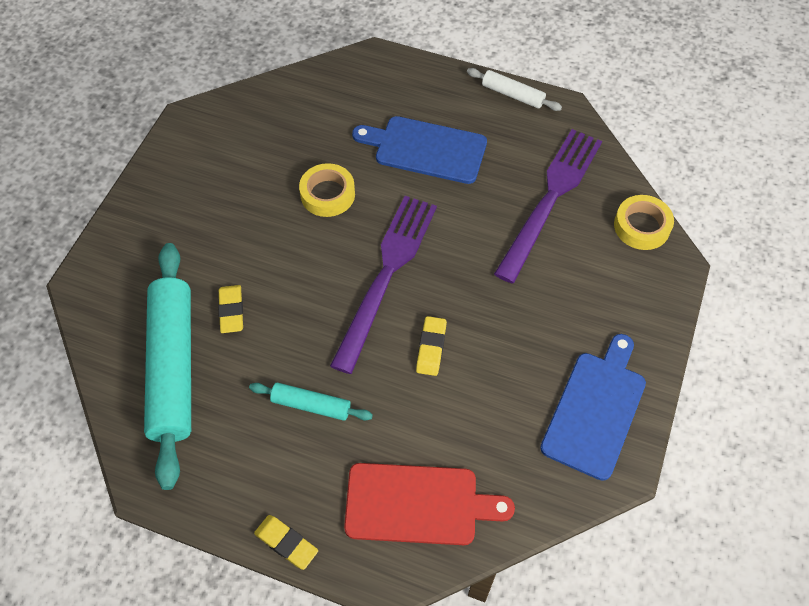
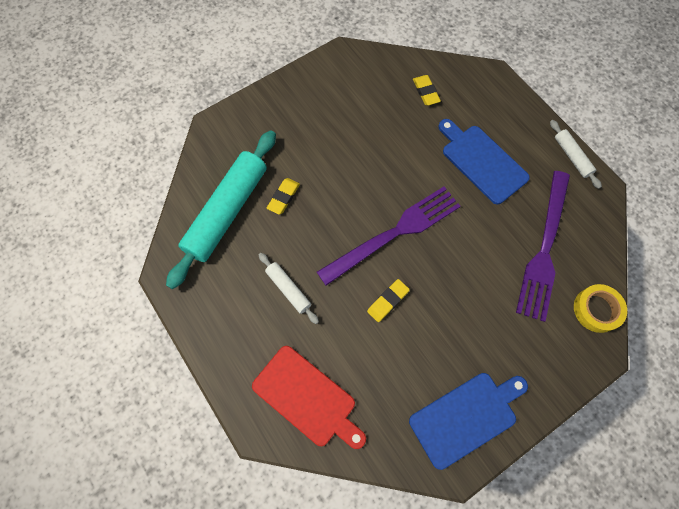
camera: 35 degrees right, 10 degrees up
(286, 543) = (215, 366): yellow eraser -> yellow eraser (426, 92)
(311, 405) = (288, 289): turquoise rolling pin -> white rolling pin
(327, 194) = (395, 155): yellow tape -> none
(551, 198) = (544, 249): purple fork -> purple fork turned 135 degrees clockwise

